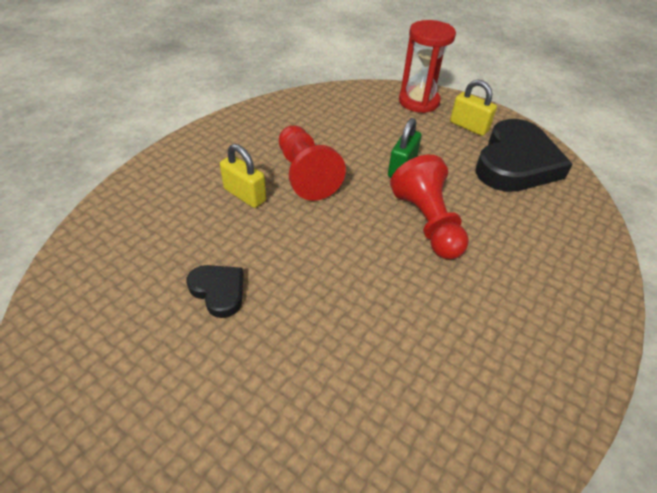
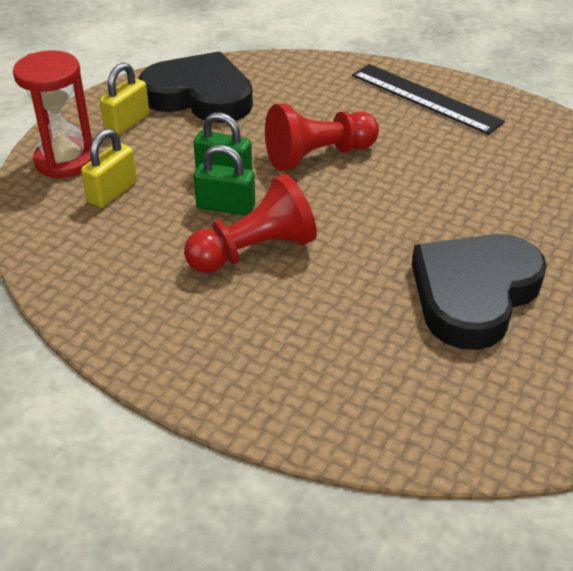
camera: 95 degrees left, 5 degrees down
(218, 291) = (474, 294): black heart -> black heart, size x2.06
(245, 195) = (309, 301): yellow padlock -> yellow padlock (112, 192)
(359, 165) = (225, 207): none -> green padlock
(548, 327) = (425, 98): none -> black ruler

